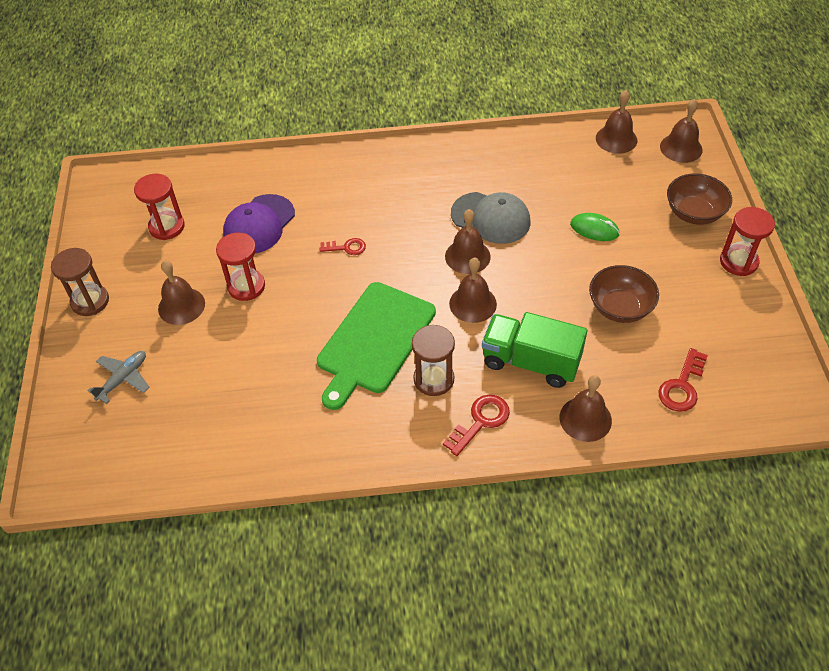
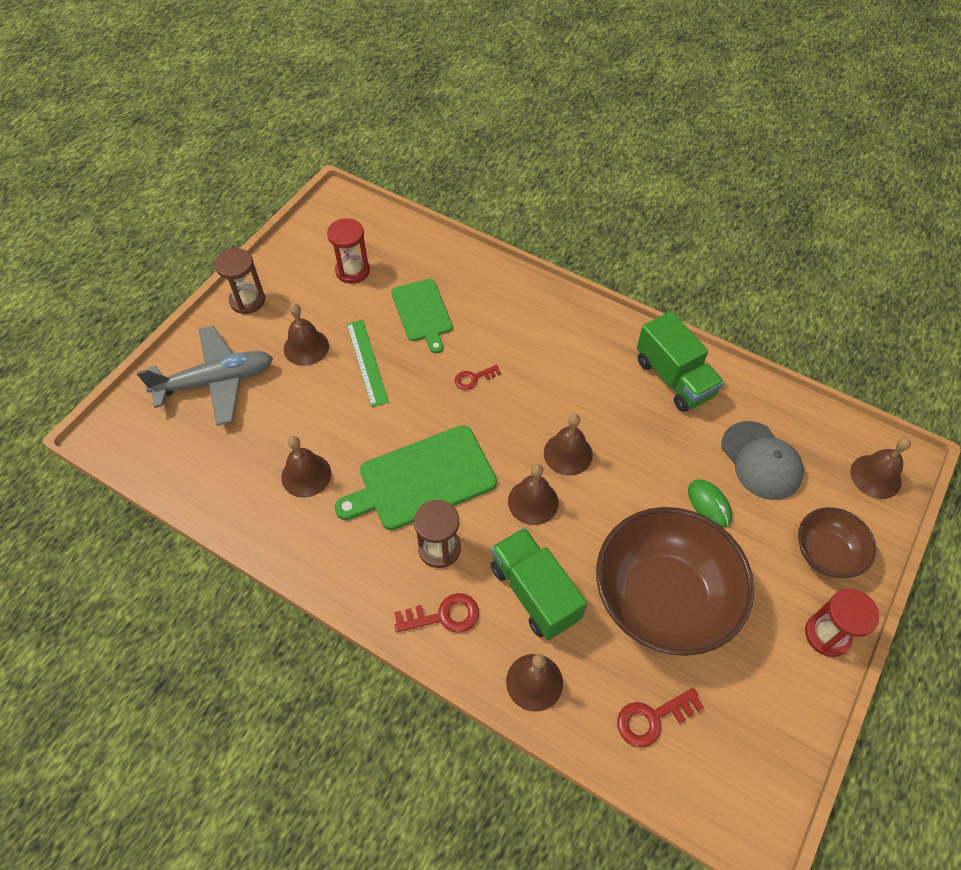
camera: 35 degrees right, 5 degrees up
(123, 379) = (216, 381): grey plane -> grey plane, size x1.93
(246, 286) = (366, 362): red hourglass -> green ruler
(259, 224) = (422, 312): purple cap -> green cutting board
(346, 247) = (473, 378): red key -> red key turned 120 degrees clockwise
(491, 218) = (621, 430): grey cap -> grey cap (761, 461)
(496, 162) = (674, 378): none -> green truck
(616, 139) = (815, 426): brown bell -> brown bell (306, 475)
(620, 307) = (663, 598): brown bowl -> brown bowl, size x1.93

